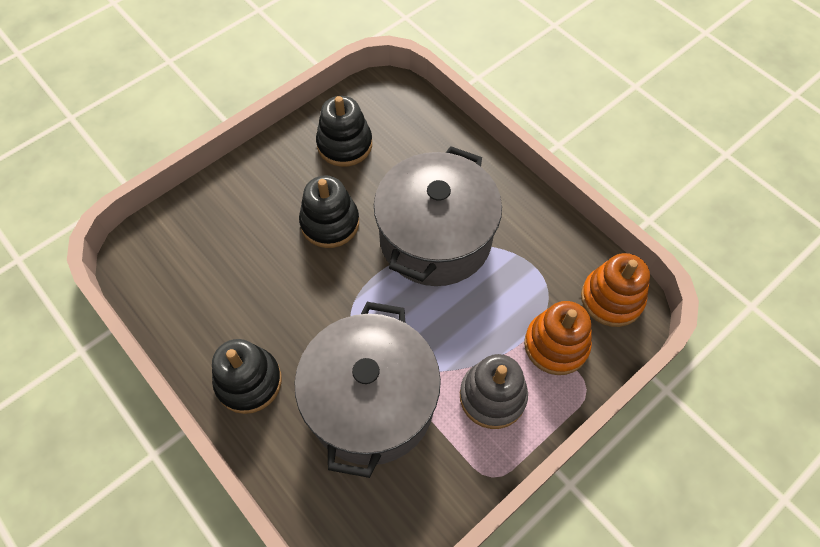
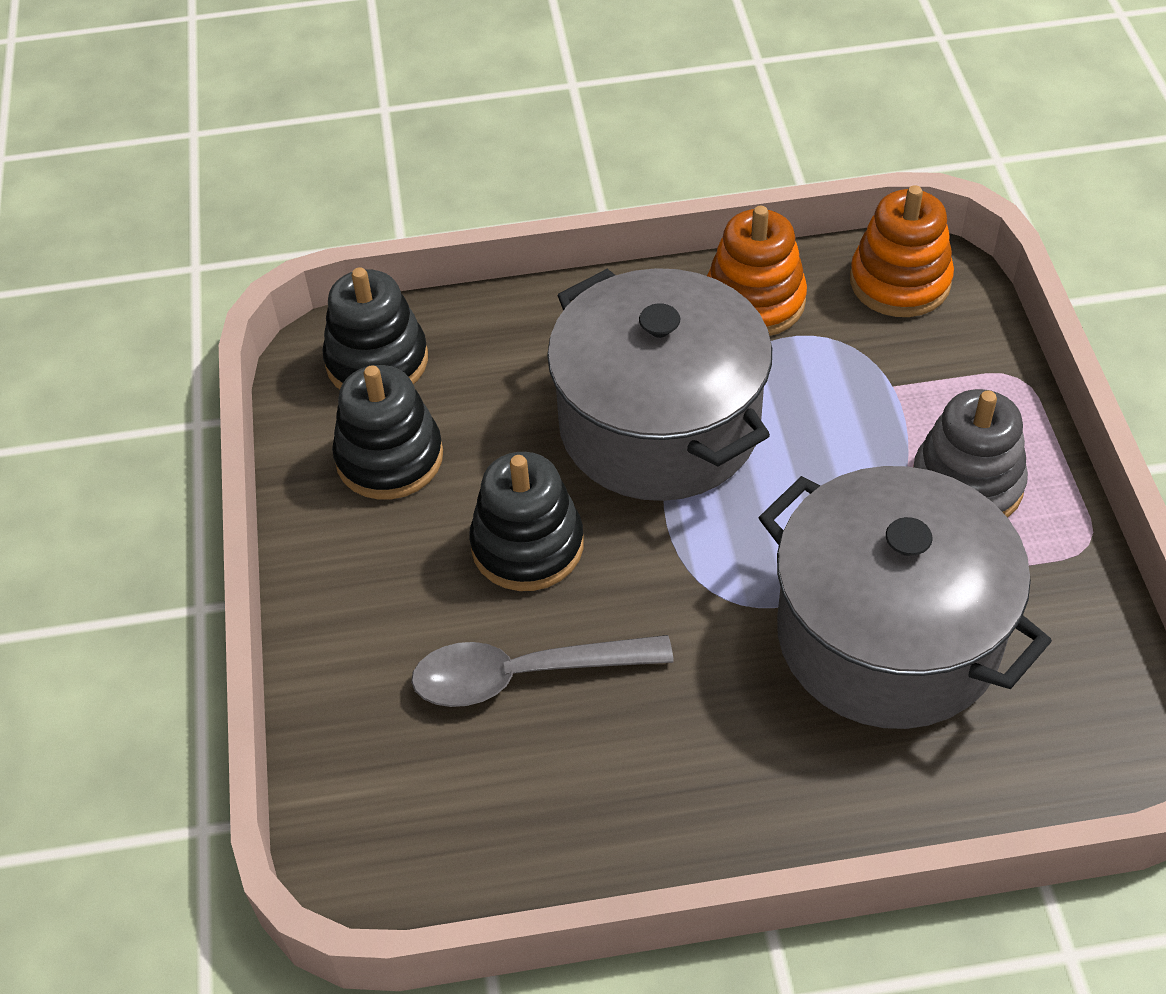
camera: 55 degrees left, 10 degrees down
(249, 382) = (747, 788): black stacking toy -> black stacking toy (377, 361)
(259, 260) = (525, 675): none -> grey spoon
(556, 345) = (931, 375): orange stacking toy -> orange stacking toy (754, 301)

